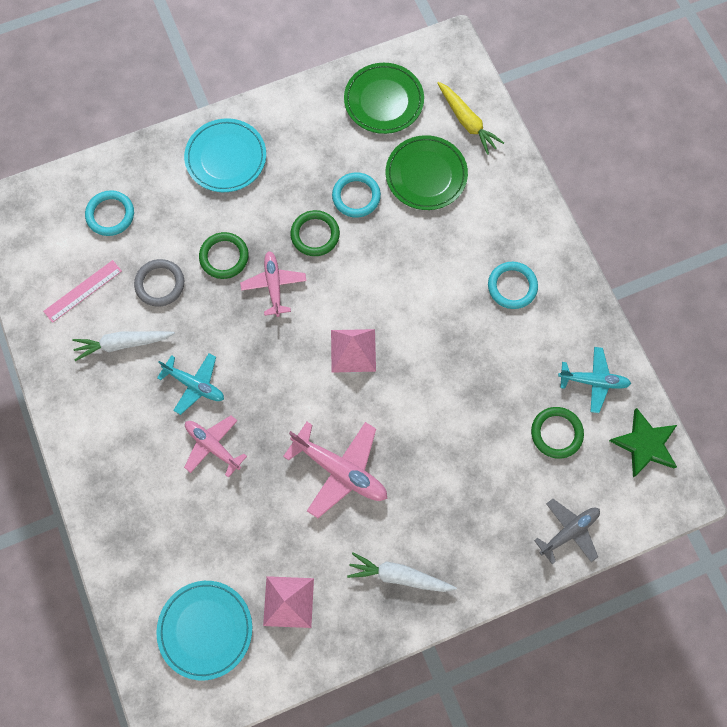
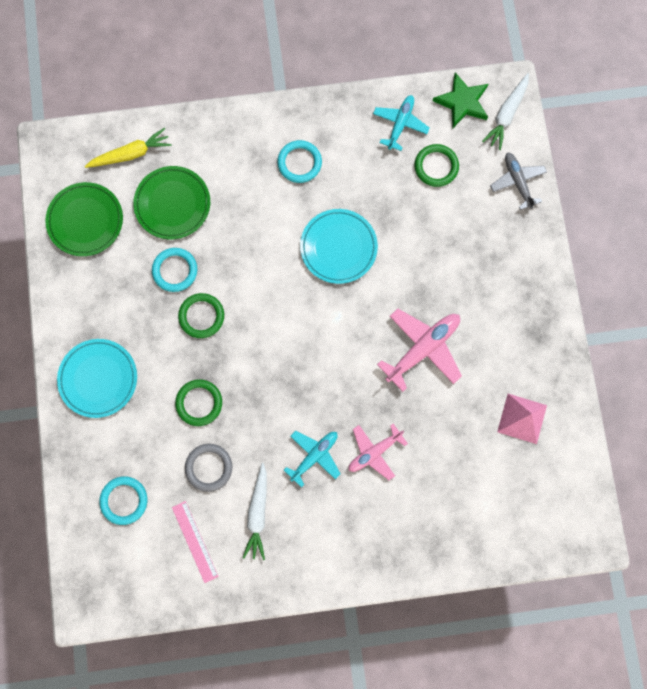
camera: 75 degrees left, 5 degrees up
(205, 629) = (529, 492): turquoise plate -> turquoise plate (338, 247)
(274, 285) = (240, 364): pink plane -> none
(353, 350) = (320, 311): pink pyramid -> none
(399, 575) = (521, 324): white carrot -> white carrot (506, 115)

